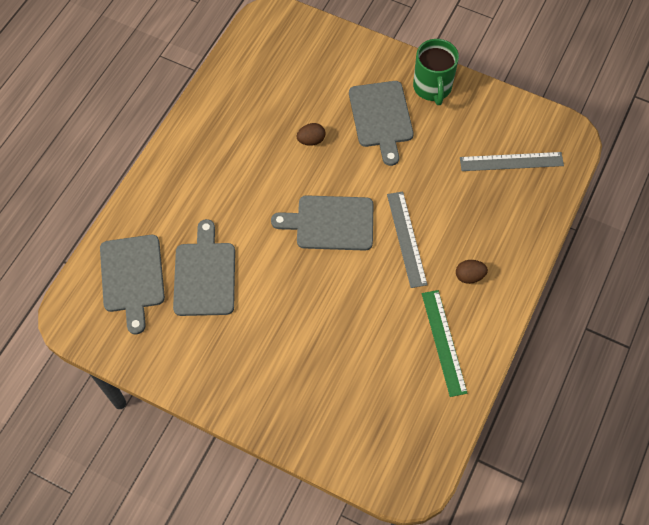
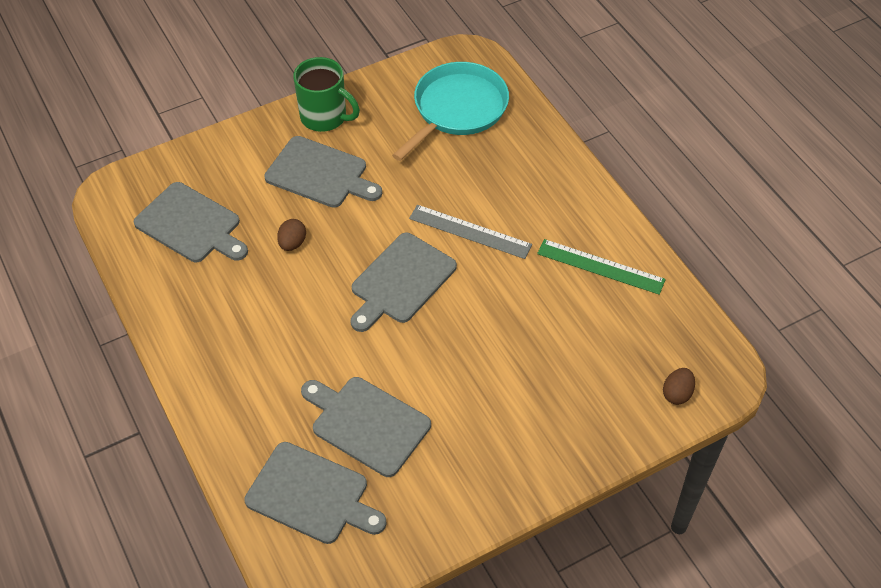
camera: 55 degrees left, 10 degrees down
(280, 75) = (191, 225): none -> grey cutting board
(469, 276) = (548, 208): brown egg -> brown egg (677, 394)
(511, 161) = (457, 109): grey ruler -> turquoise pan

